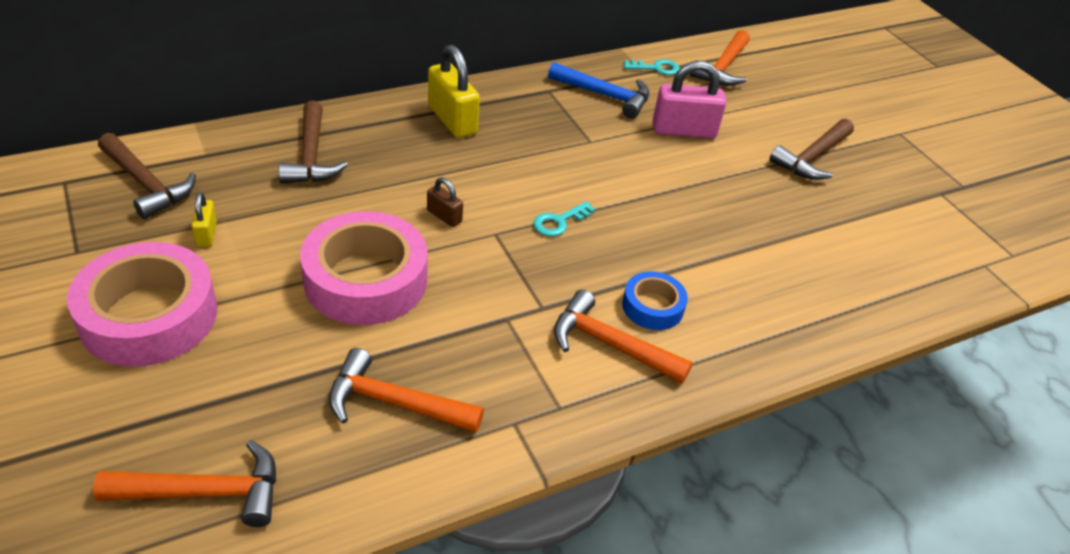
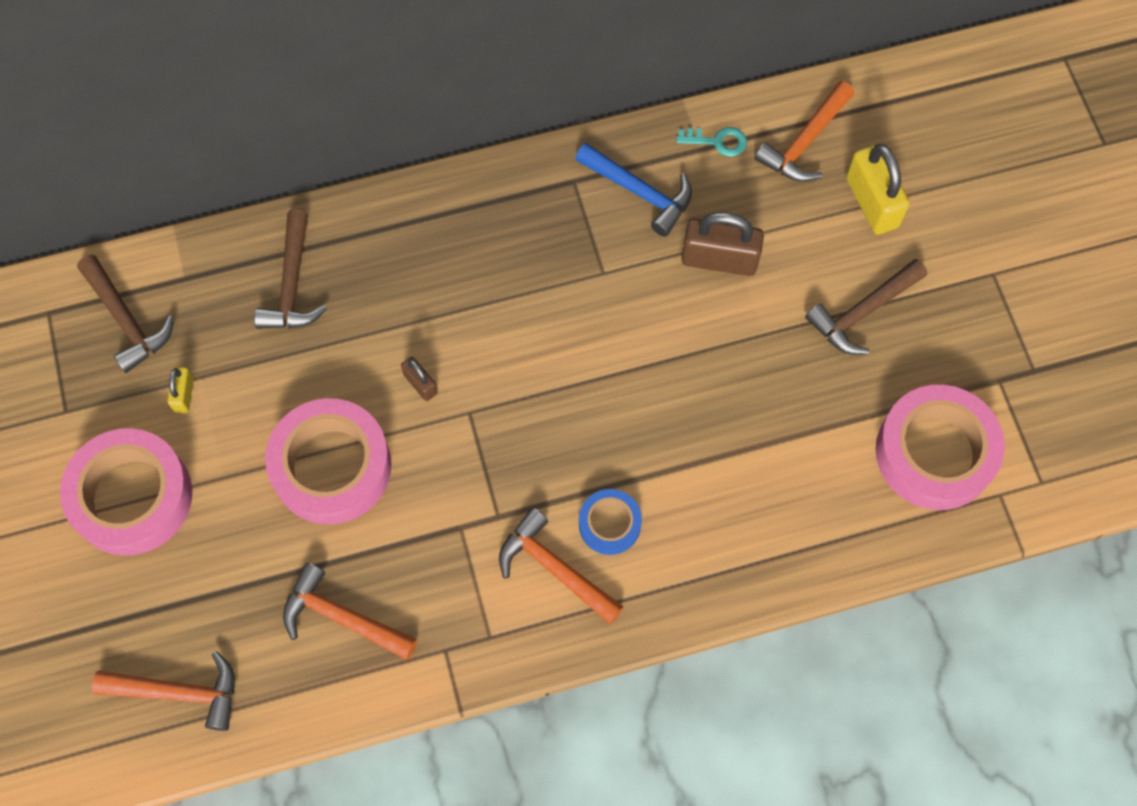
camera: 15 degrees right, 25 degrees up
(452, 120) = (451, 231): yellow padlock -> yellow padlock (871, 202)
(559, 222) = (540, 399): turquoise key -> none
(683, 131) = (719, 259): pink padlock -> brown padlock
(916, 240) = (934, 453): none -> pink tape

